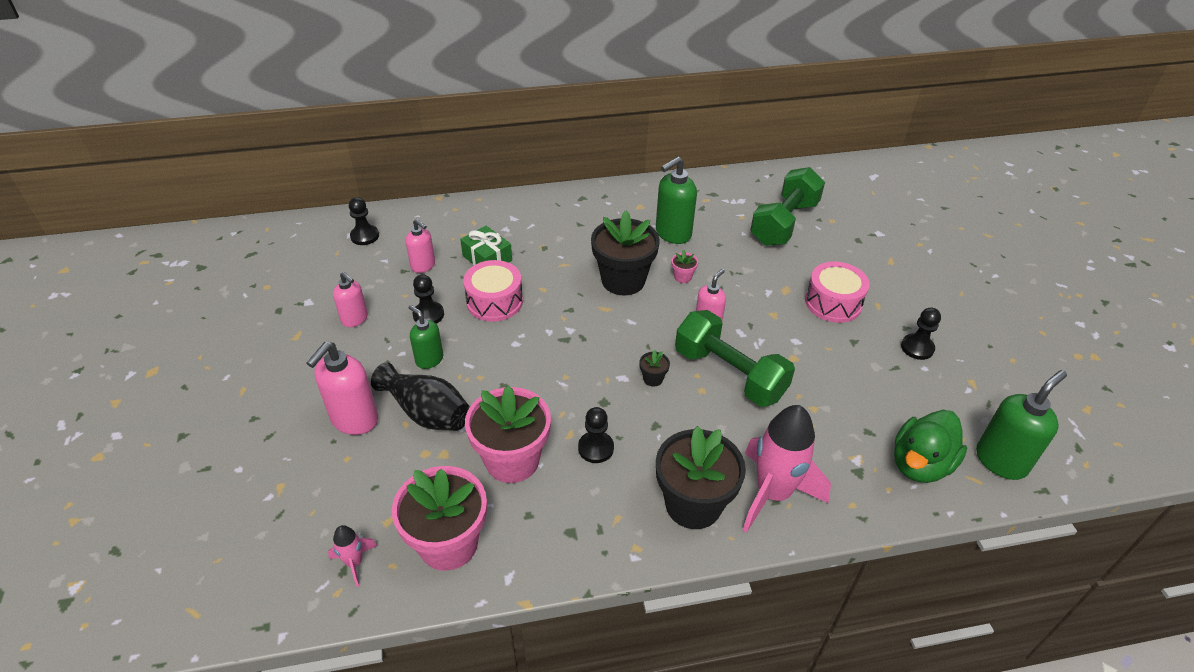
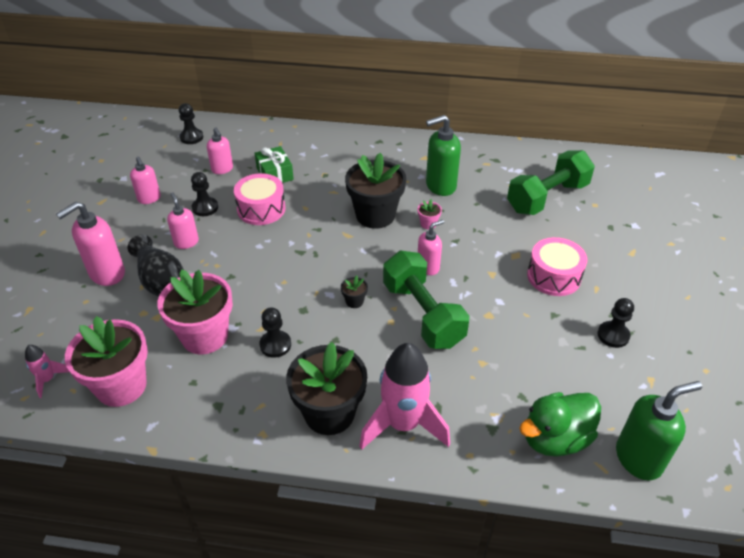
camera: 20 degrees right, 0 degrees up
(429, 359) = (186, 242): green soap dispenser -> pink soap dispenser

